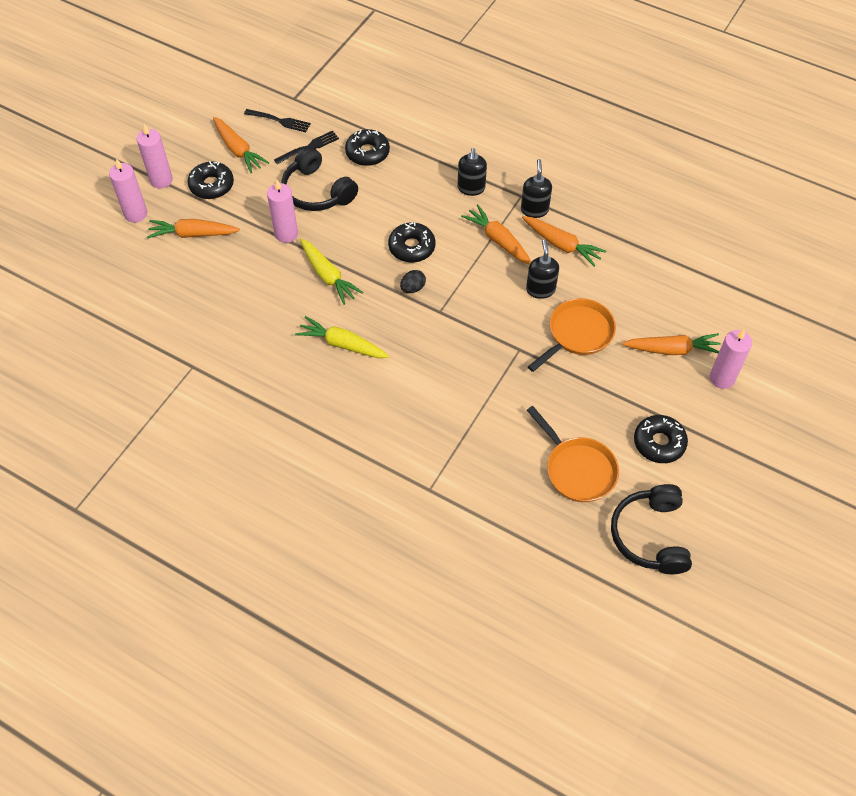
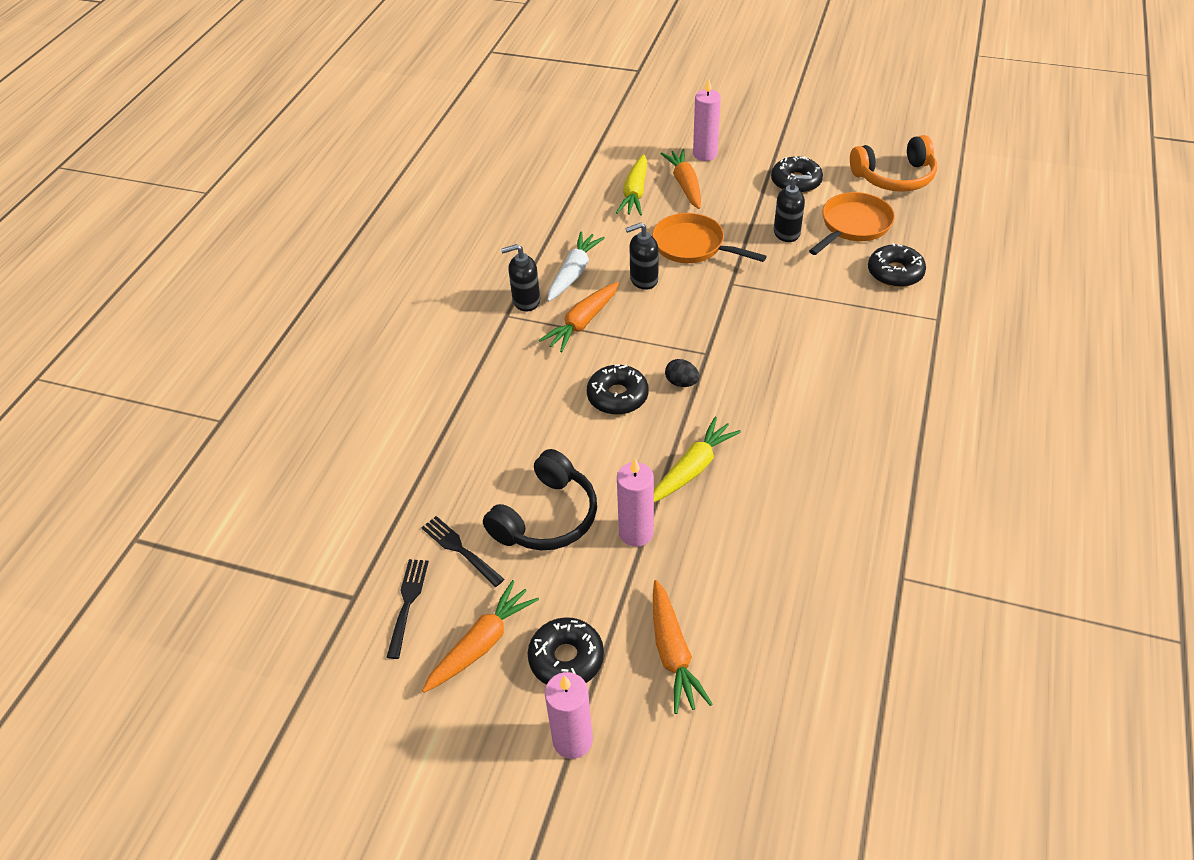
camera: 100 degrees left, 10 degrees down
(136, 214) = (657, 755): pink candle -> none
(342, 344) = (792, 429): yellow carrot -> yellow carrot (635, 193)
(367, 153) = (459, 477): black donut -> black donut (895, 273)
(471, 188) = (504, 360): black soap dispenser -> black soap dispenser (787, 233)
(562, 245) = (574, 273): orange carrot -> white carrot
(650, 535) = (894, 177): black headphones -> orange headphones

